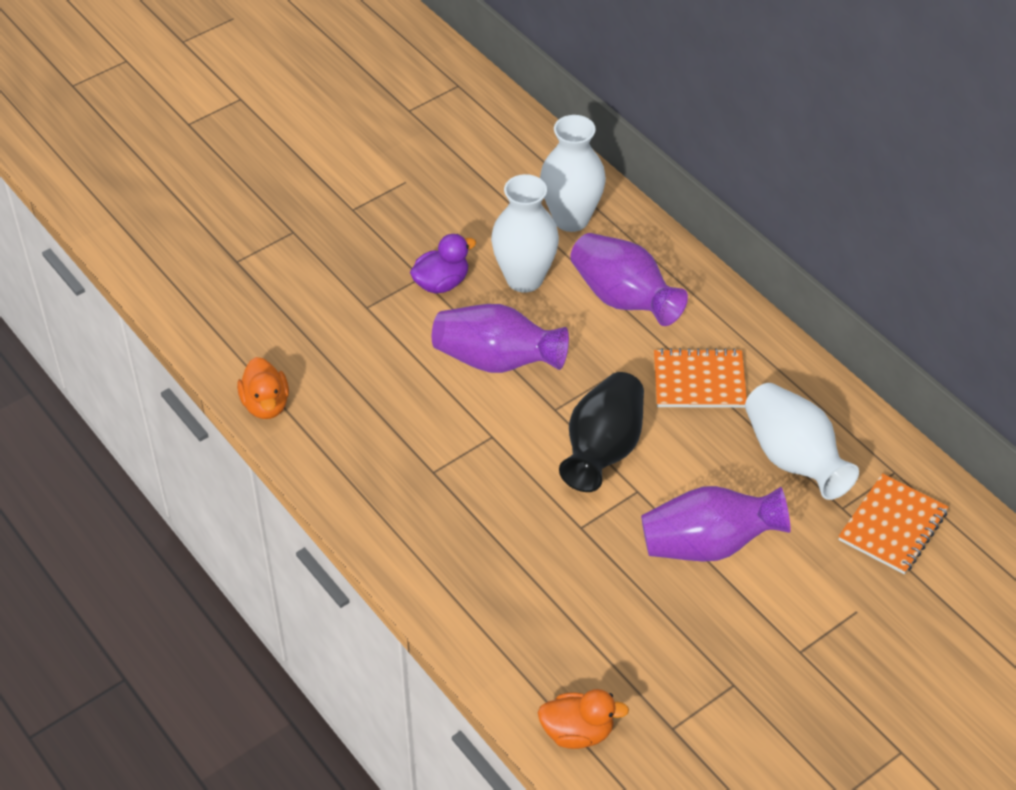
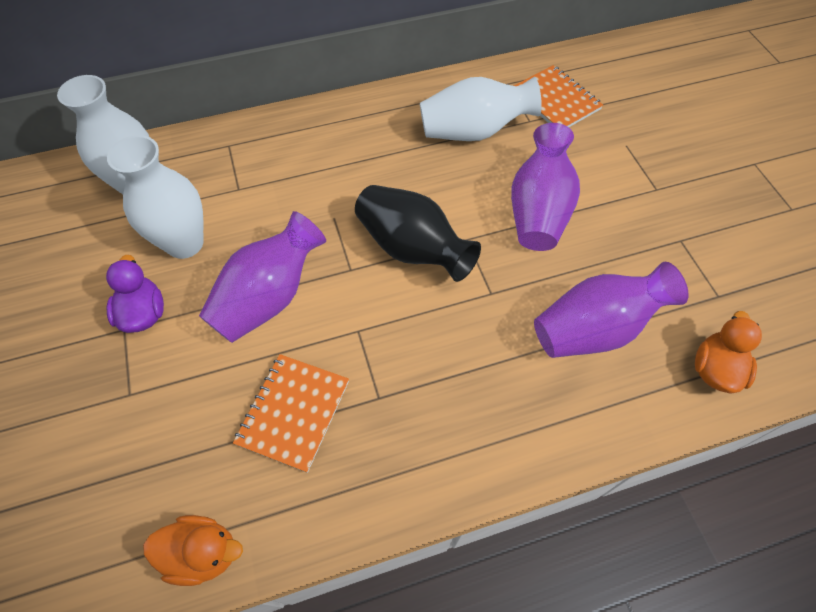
camera: 70 degrees left, 10 degrees up
(623, 299) = (254, 180): purple vase -> purple vase (595, 329)
(699, 381) = (370, 161): orange notebook -> orange notebook (293, 412)

